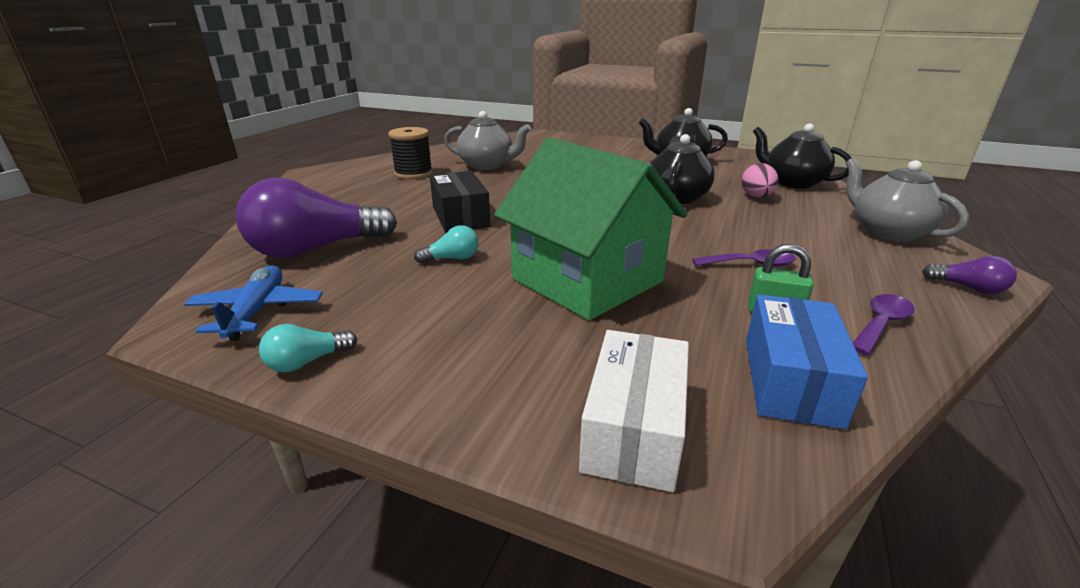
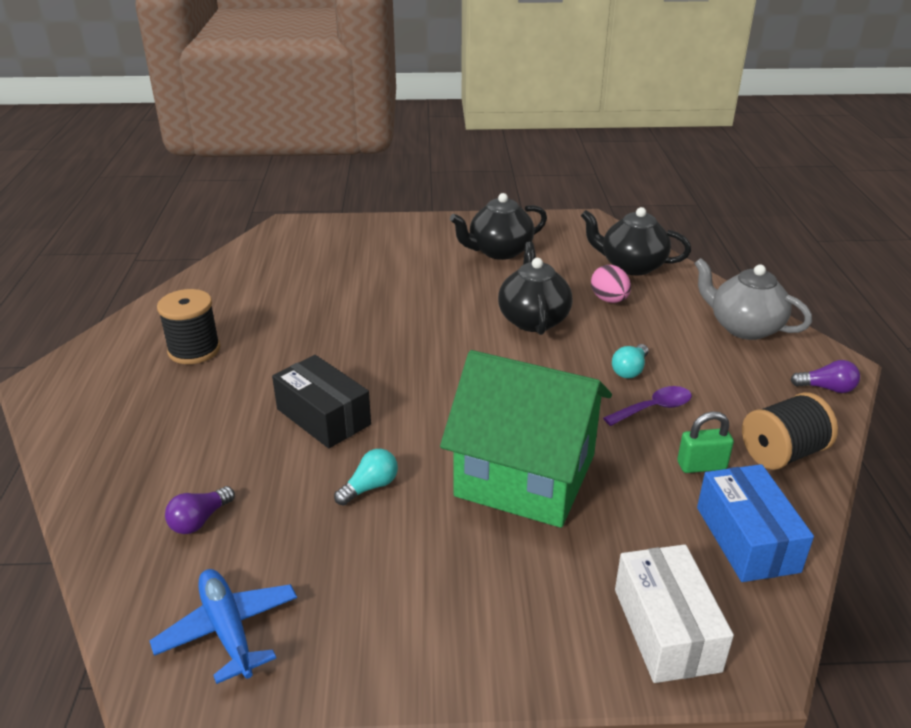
camera: 25 degrees left, 5 degrees up
(307, 362) = (347, 670): turquoise light bulb -> turquoise light bulb (630, 370)
(316, 249) = (200, 520): purple light bulb -> purple light bulb, size x0.43
(487, 165) = (278, 311): grey teapot -> none
(881, 324) = (782, 453): purple spoon -> black spool

